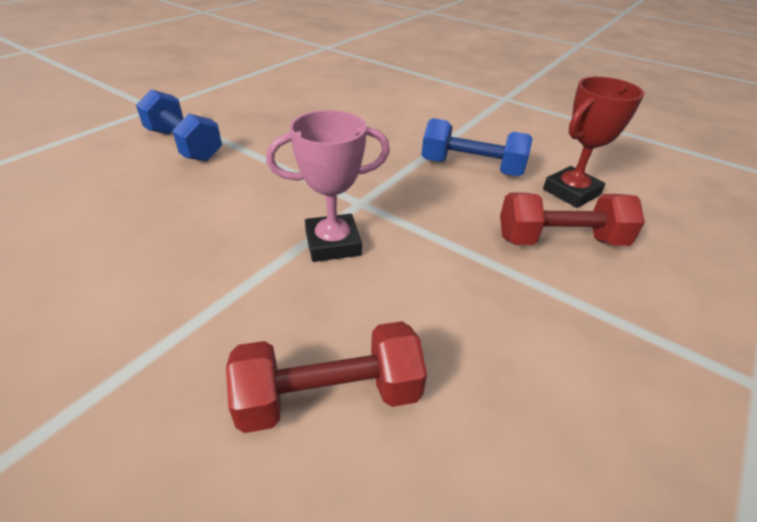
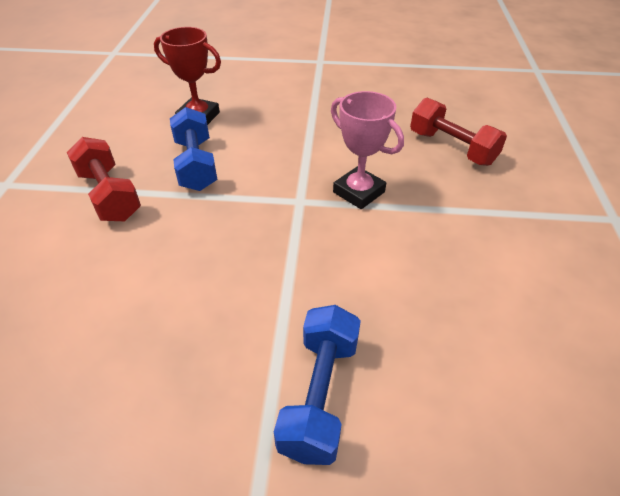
camera: 120 degrees left, 5 degrees up
(560, 240) = (264, 112): red dumbbell -> red dumbbell (109, 195)

